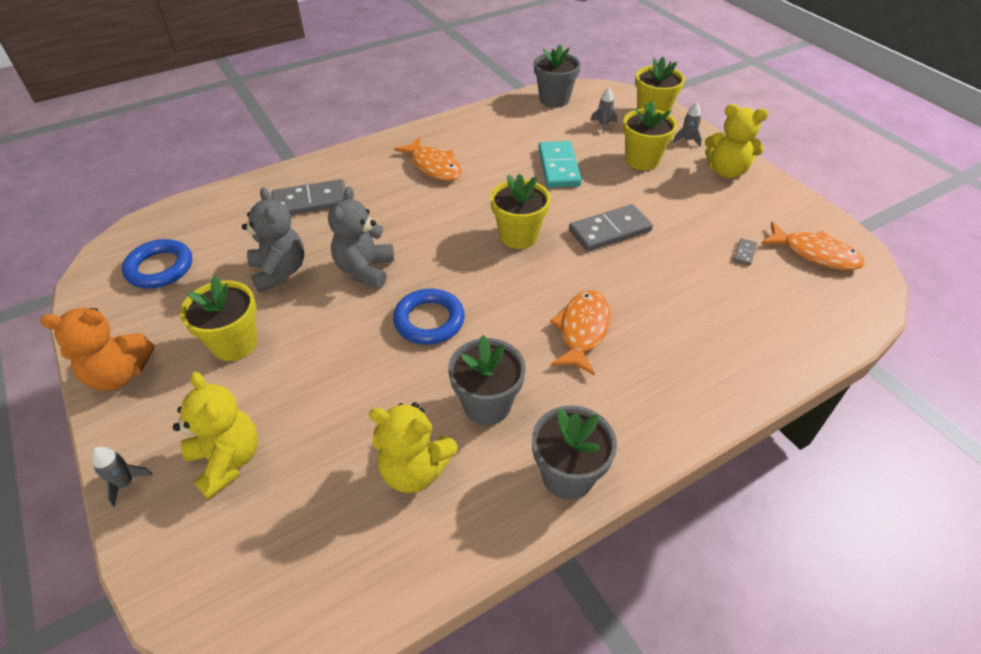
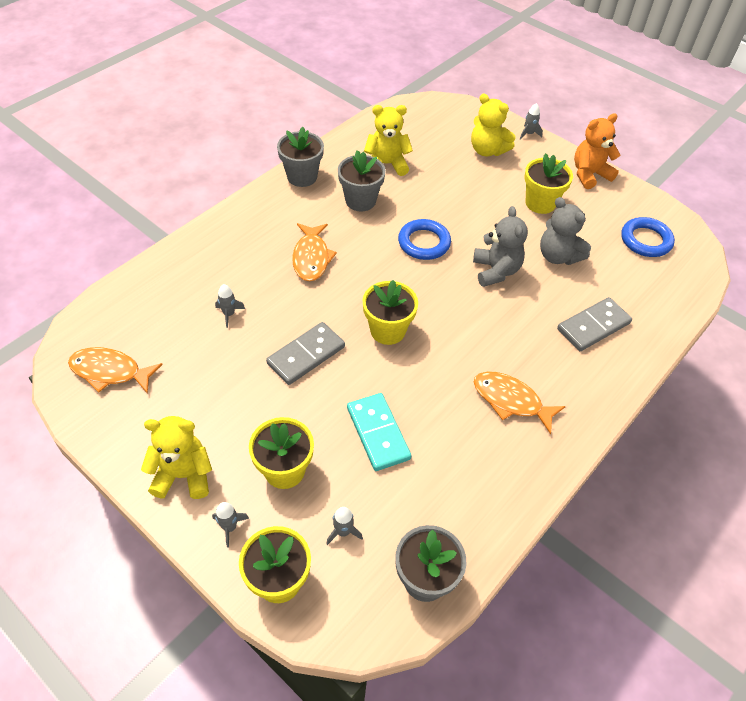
camera: 160 degrees right, 5 degrees up
(691, 284) = (229, 314): none -> grey rocket
(744, 253) = (178, 357): grey domino -> none

